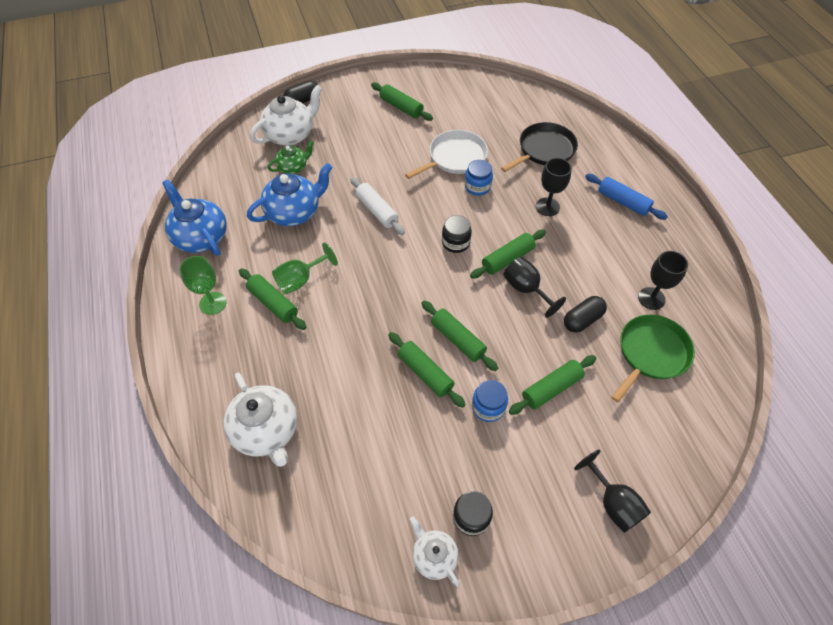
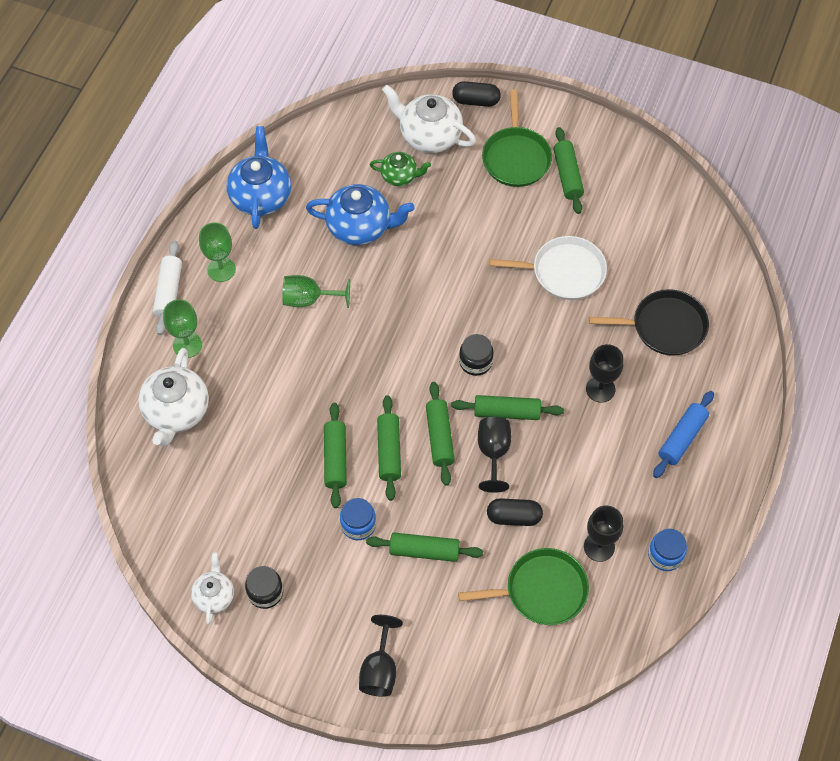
camera: 40 degrees right, 5 degrees up
(232, 374) = (187, 345): none -> green goblet
(273, 303) = (269, 305): green rolling pin -> green rolling pin (440, 437)
(290, 135) = (429, 135): white teapot -> white teapot turned 150 degrees counterclockwise
(359, 115) = (516, 157): none -> green pan
(377, 211) = (435, 278): white rolling pin -> white rolling pin (169, 292)
(477, 187) = (554, 319): blue jar -> blue jar (665, 555)
(623, 202) = (682, 438): blue rolling pin -> blue rolling pin turned 45 degrees clockwise

